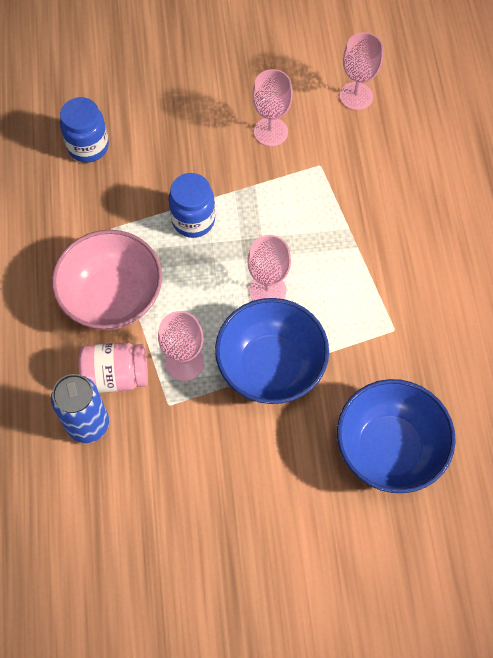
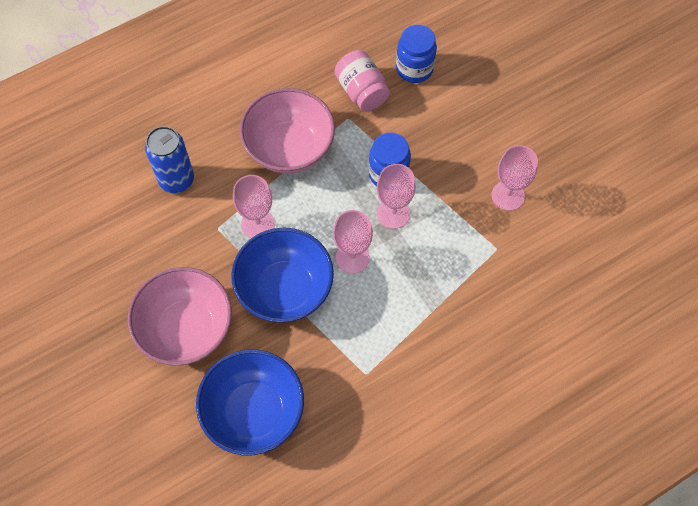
camera: 65 degrees right, 0 degrees up
(116, 375) = (224, 180): pink jar -> pink jar (361, 91)
(269, 480) = (186, 328): none -> pink bowl
(356, 96) = (587, 249): pink goblet -> pink goblet (393, 213)

